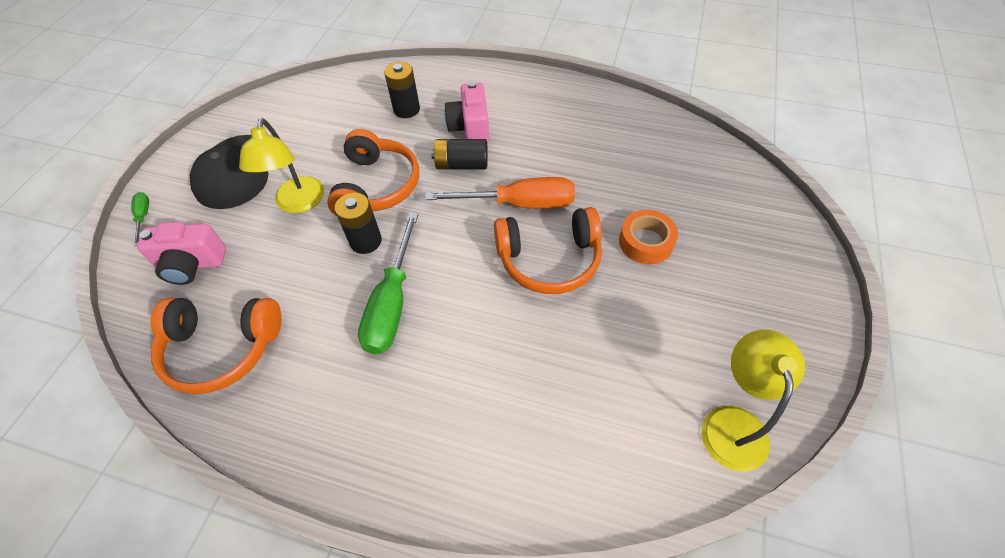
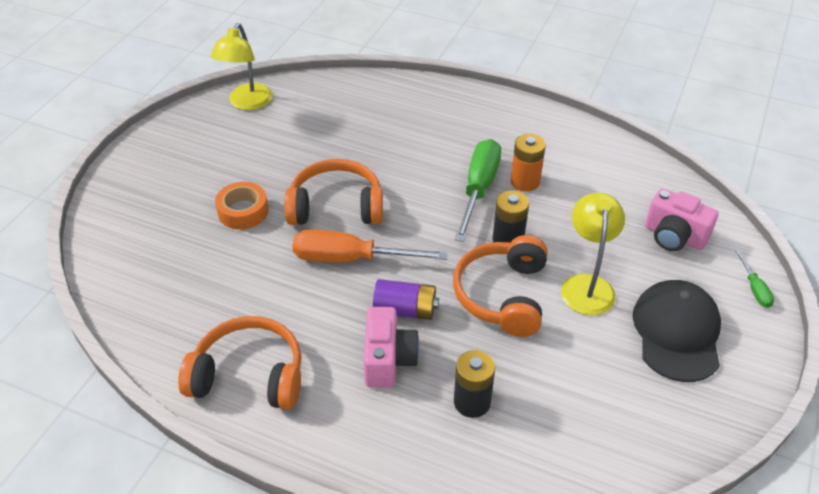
camera: 175 degrees left, 10 degrees down
(192, 265) = (674, 236): pink camera -> pink camera turned 150 degrees counterclockwise
(222, 348) = (615, 172): orange headphones -> orange headphones (249, 375)
(336, 320) = (525, 182): none -> orange battery
(462, 165) = (405, 310): black battery -> purple battery

